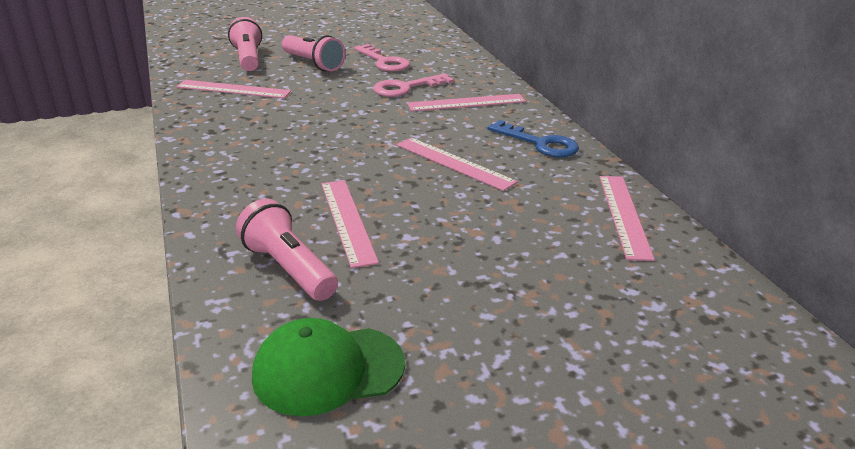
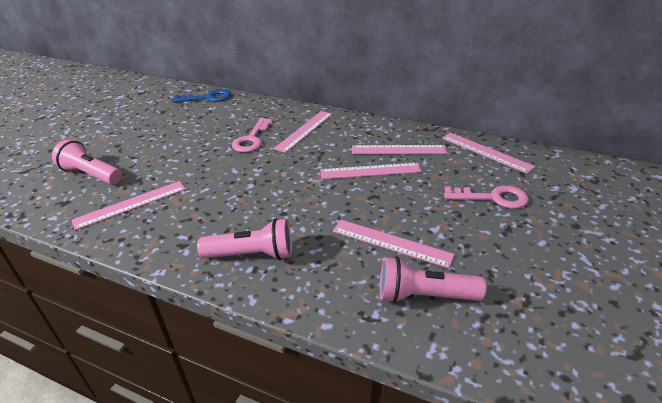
camera: 45 degrees left, 5 degrees up
(313, 64) = (154, 153): pink flashlight -> pink flashlight (252, 255)
(328, 370) = (553, 332): green cap -> none
(384, 62) = (202, 128): pink key -> pink key (493, 198)
(524, 162) = (398, 150): none -> pink ruler
(540, 143) = (385, 135): blue key -> blue key (208, 98)

